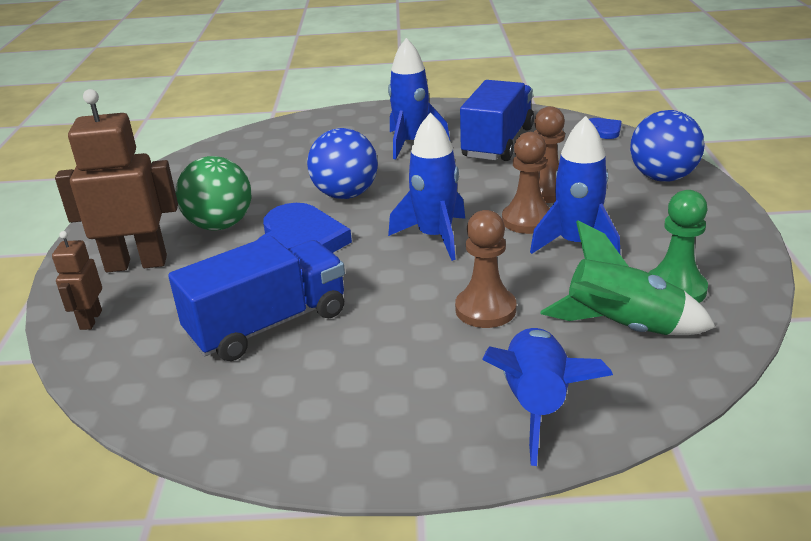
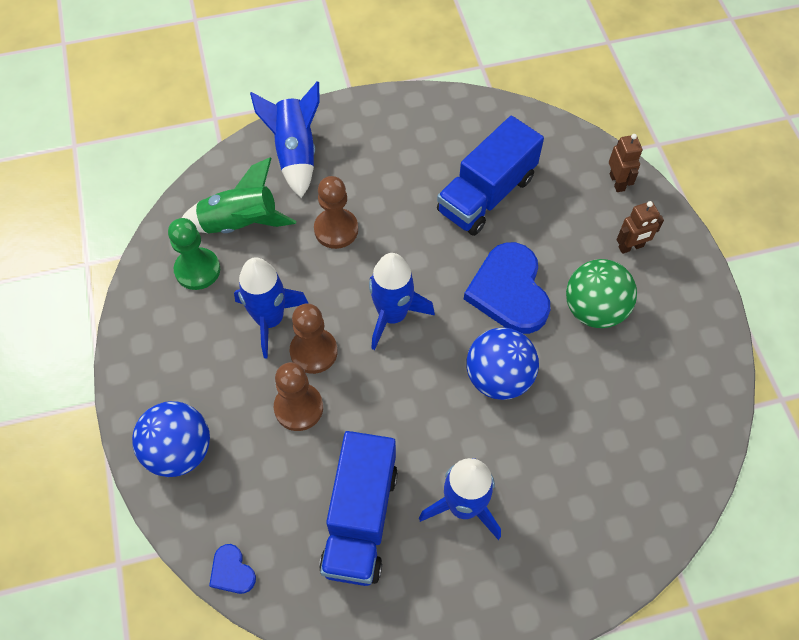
camera: 165 degrees right, 30 degrees up
(136, 263) = (631, 247): brown robot -> brown robot, size x0.51

